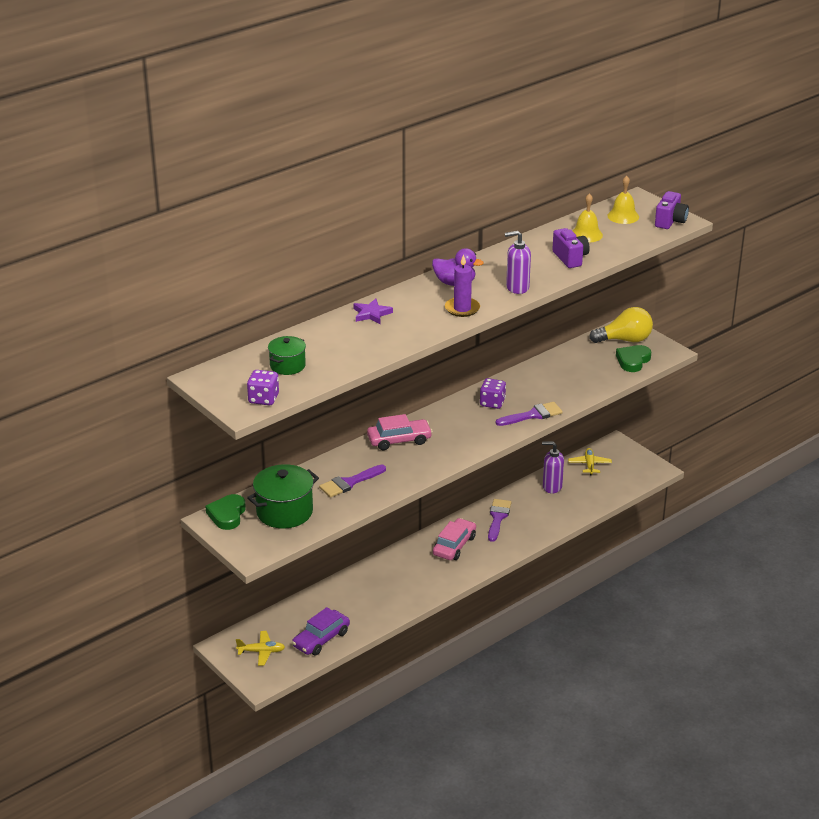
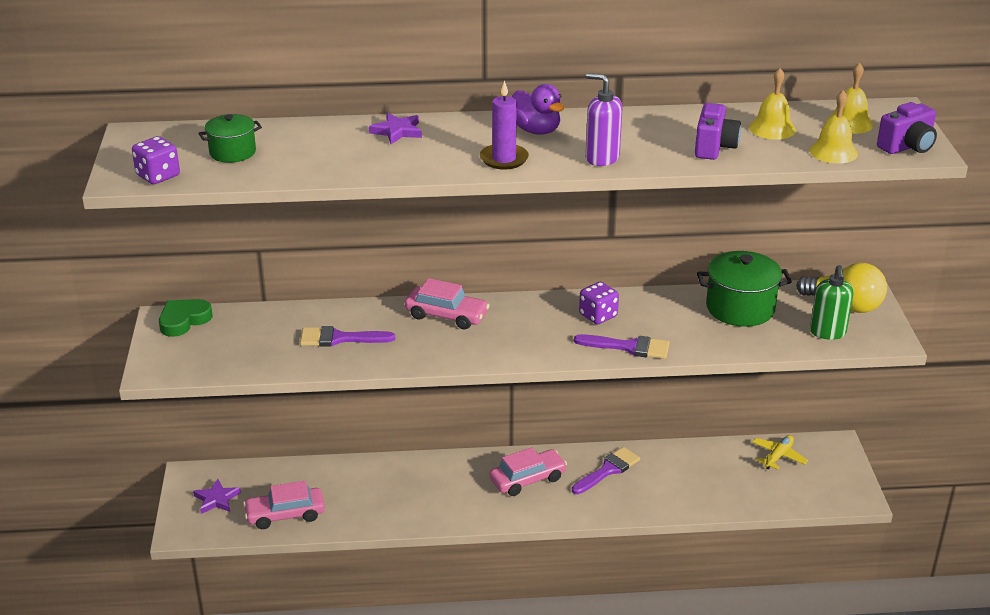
camera: 35 degrees right, 0 degrees up
(261, 652) = (216, 499): yellow plane -> purple star
(284, 512) = (239, 341): green pot -> green pot (740, 308)
(321, 639) = (285, 514): purple car -> pink car
(552, 487) = (707, 462): purple soap dispenser -> none
(633, 361) = (827, 332): green heart -> green soap dispenser
(636, 238) = (833, 152): none -> yellow bell

